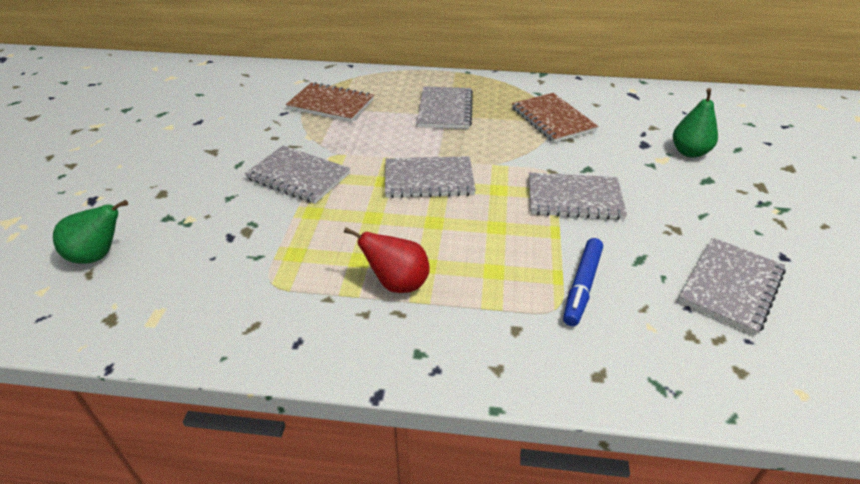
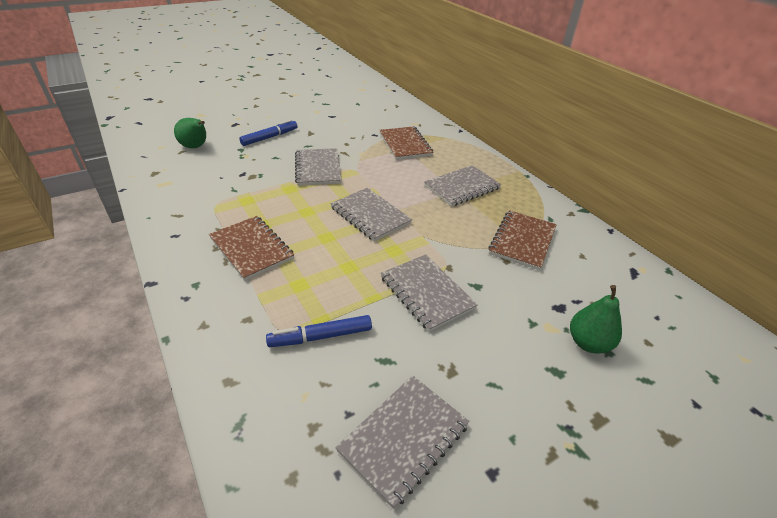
camera: 50 degrees right, 0 degrees up
(175, 184) = (270, 137): none -> blue marker
(397, 283) = (252, 248): red pear -> brown notebook
(731, 286) = (404, 438): grey notebook -> grey notebook turned 45 degrees counterclockwise

